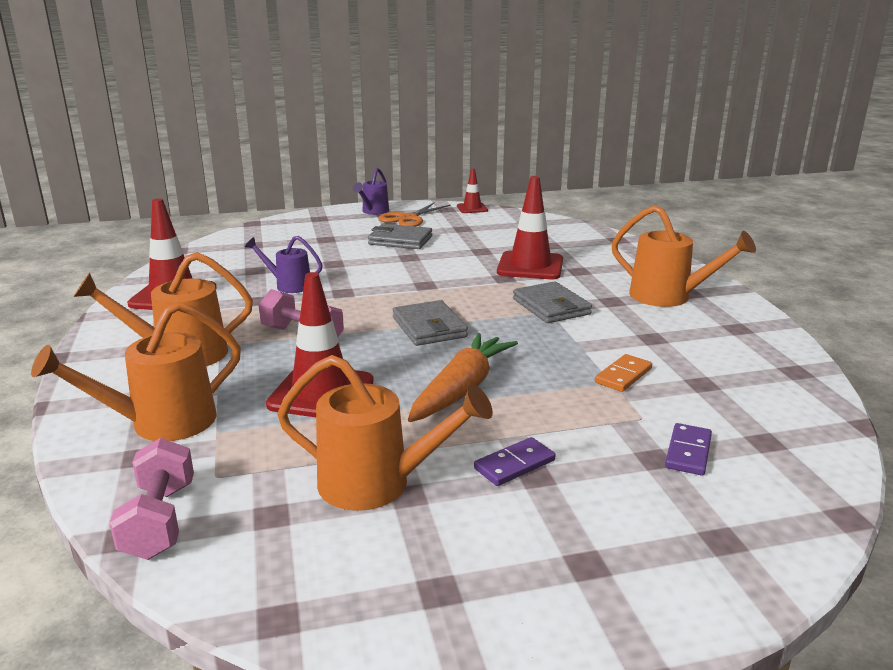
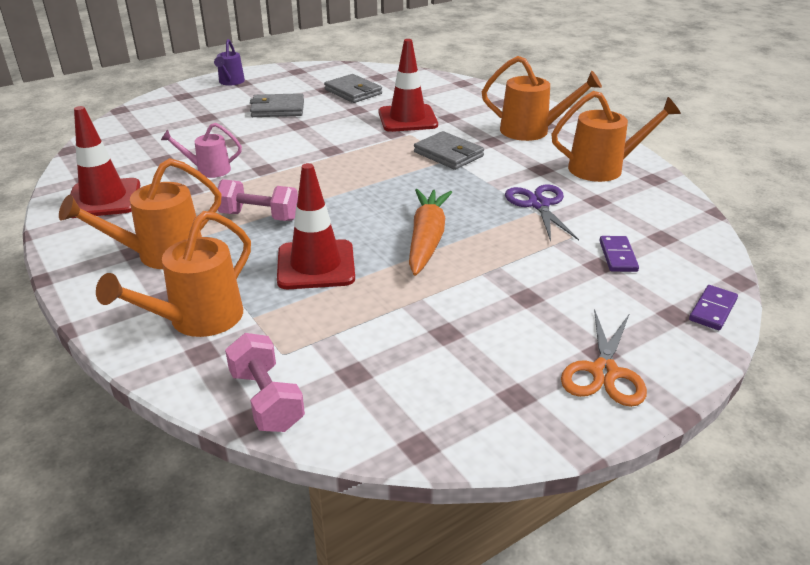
camera: 20 degrees left, 10 degrees up
(288, 285) = (208, 170): purple watering can -> pink watering can
(378, 484) = (418, 330): orange watering can -> orange watering can (604, 168)
(408, 218) = (268, 85): orange scissors -> orange scissors (604, 372)
(429, 327) = (363, 189): grey wallet -> grey wallet (353, 92)
(472, 208) = (319, 67): red traffic cone -> none
(514, 464) = (506, 292): purple domino -> purple domino (712, 310)
(623, 375) = (539, 204): orange domino -> purple scissors

